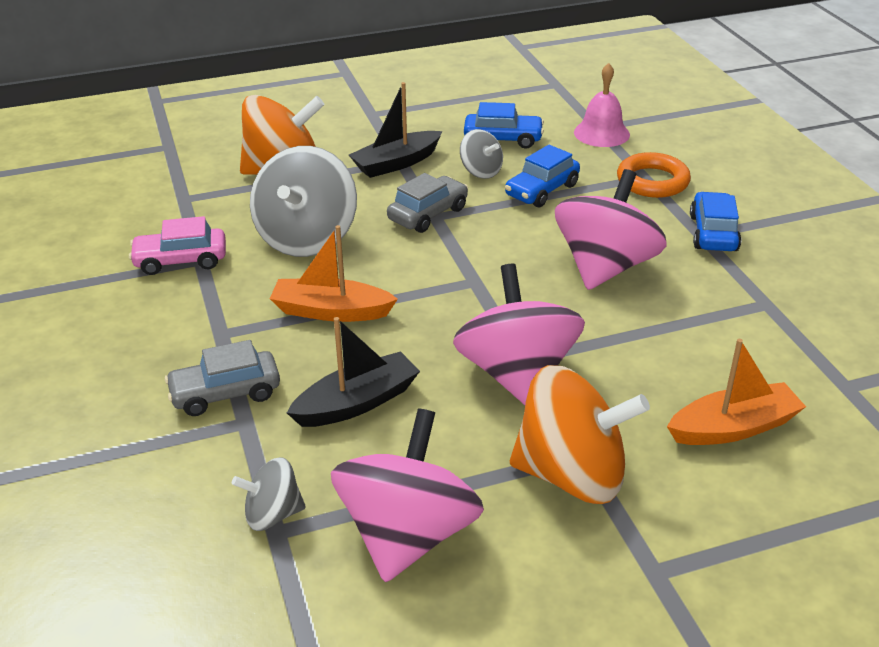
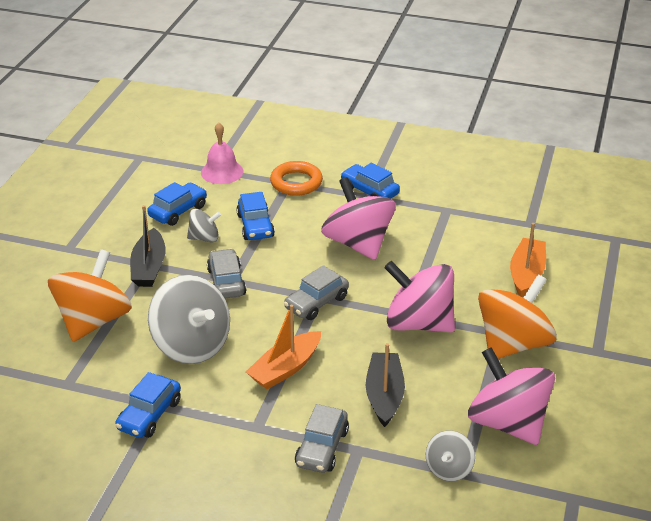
camera: 55 degrees left, 0 degrees up
(181, 260) = (149, 415): pink car -> blue car
(464, 284) = (316, 303): none -> grey car

